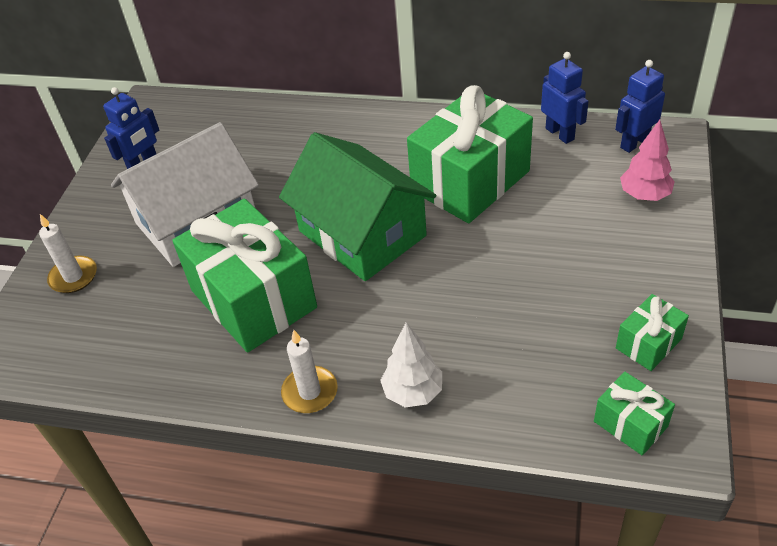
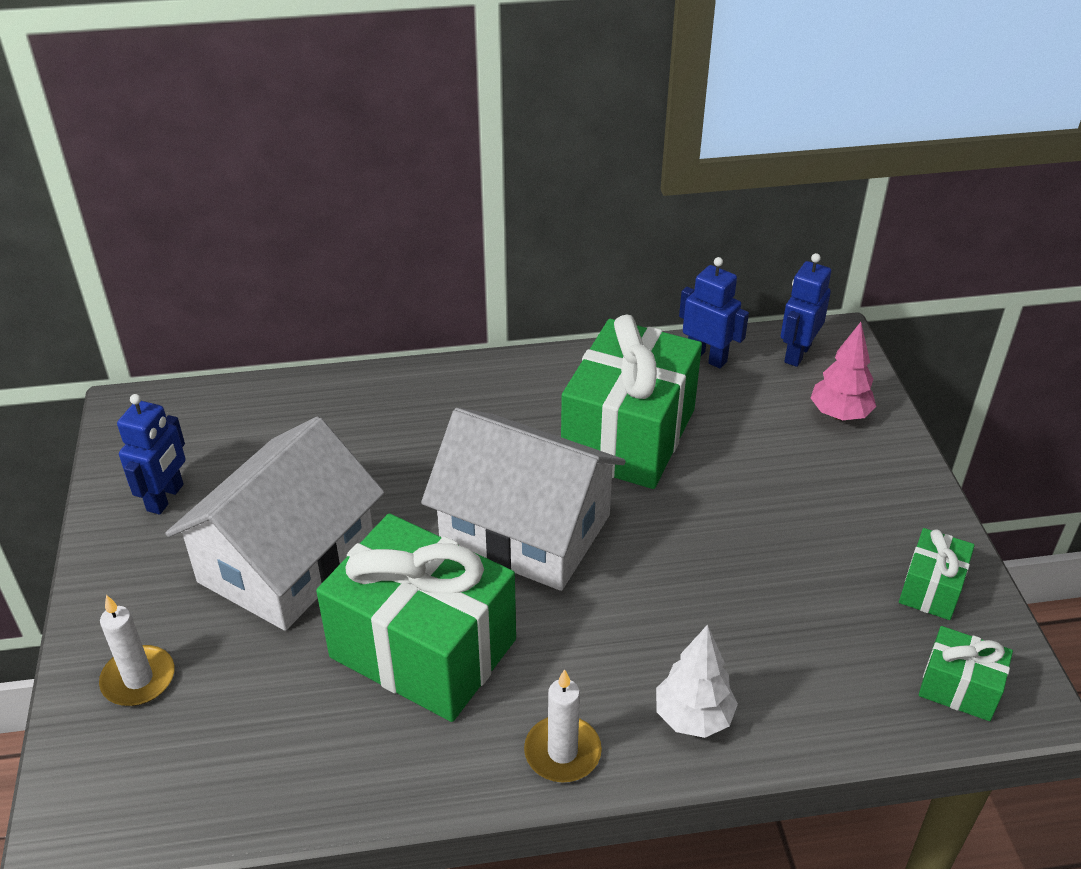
camera: 25 degrees left, 5 degrees down
(362, 233) = (525, 529): green house -> white house

